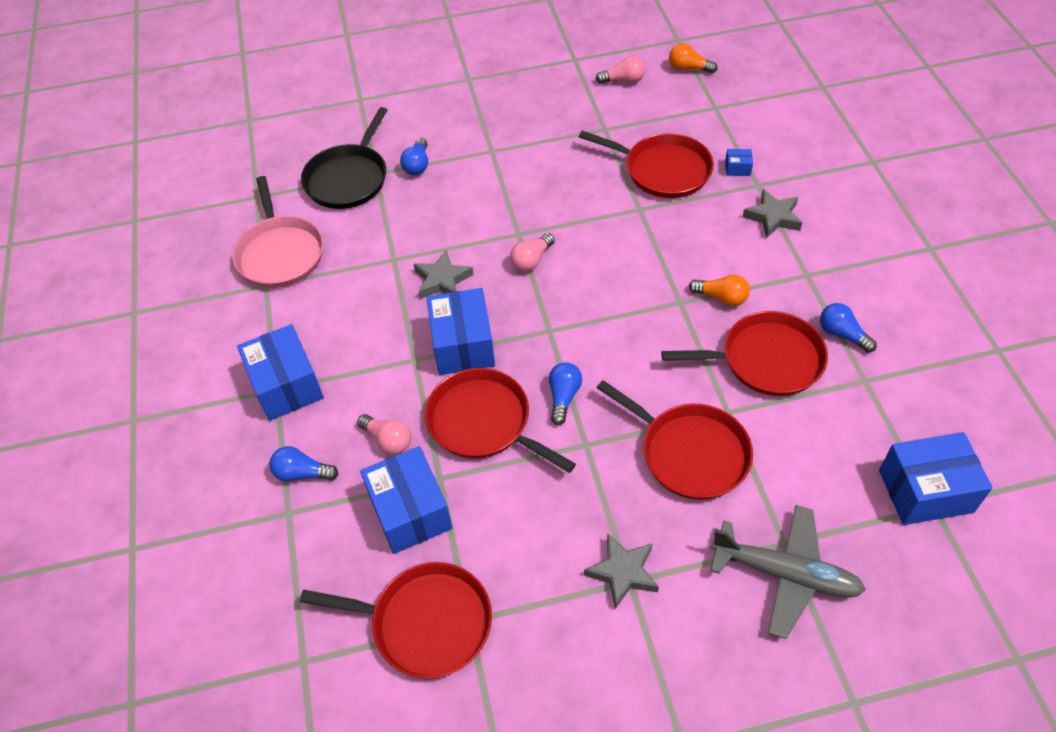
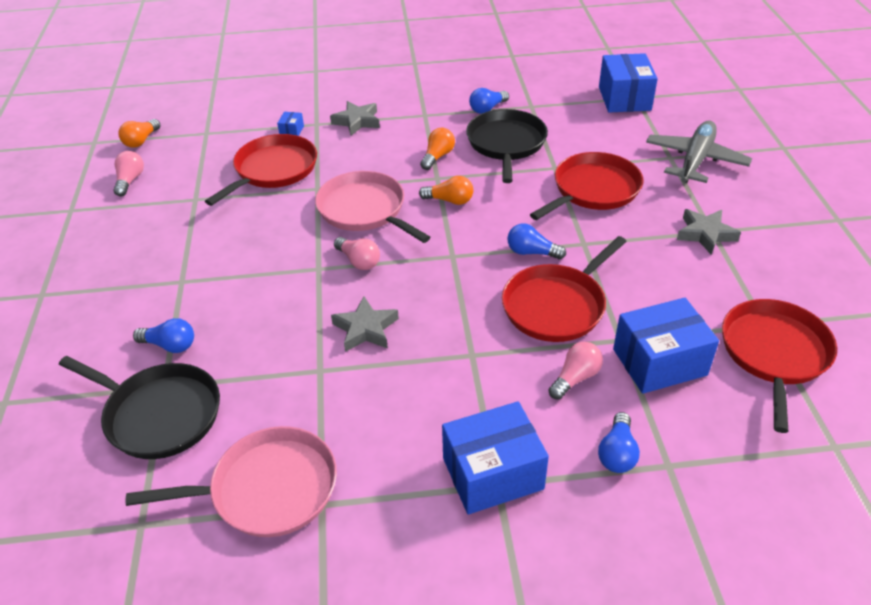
camera: 85 degrees left, 10 degrees down
(463, 345) = (459, 316): blue box -> none
(610, 251) = (365, 210): none -> pink pan
(640, 318) = (450, 200): none -> orange light bulb
(766, 360) = (506, 144): red pan -> black pan

